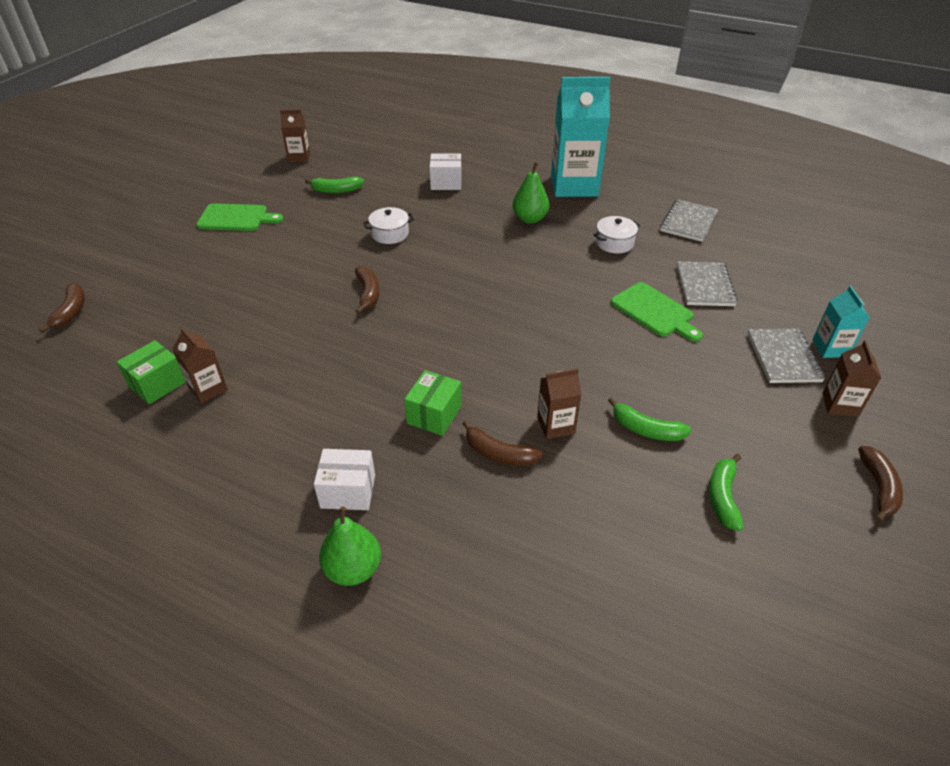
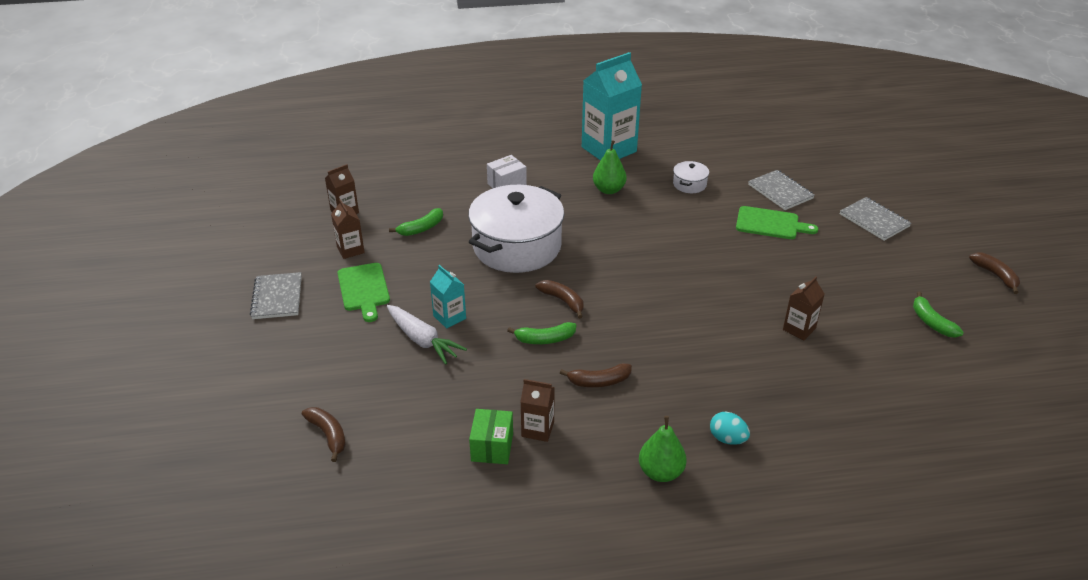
camera: 35 degrees left, 5 degrees down
(223, 274) = (422, 340): none -> white carrot
(236, 218) = (364, 289): green cutting board -> green cutting board turned 105 degrees clockwise
(348, 491) = (727, 439): white box -> turquoise egg
(353, 569) = (790, 480): green pear -> green pear (661, 472)
(390, 234) = (517, 246): white pot -> white pot, size x2.42
(434, 415) = (718, 362): green box -> none
(499, 453) = (787, 364): brown banana -> brown banana (599, 381)
(646, 429) = (851, 304): green banana -> green banana (545, 339)
(688, 222) = (720, 148): grey notebook -> grey notebook (277, 297)
(830, 348) = (892, 202): turquoise carton -> turquoise carton (449, 317)
(840, 405) = (931, 236): brown carton -> brown carton (350, 250)

